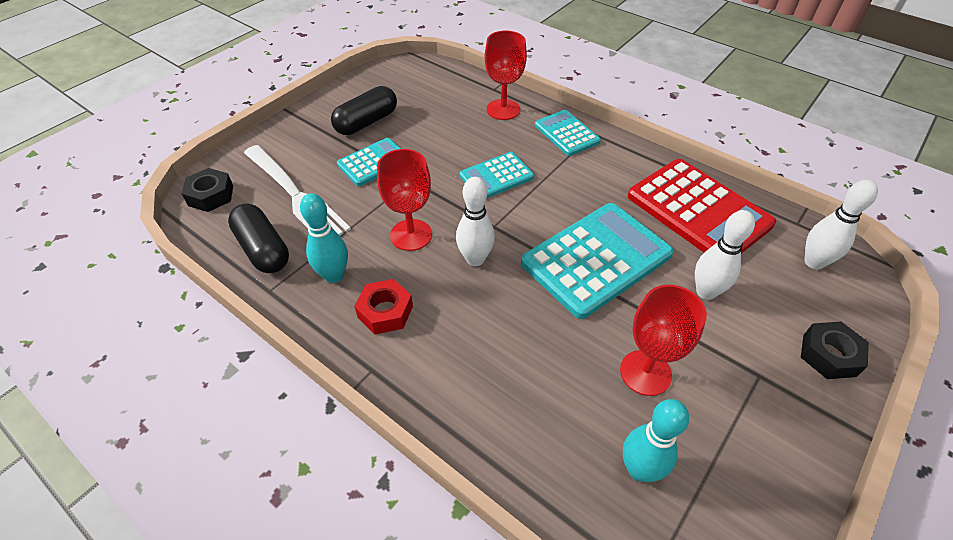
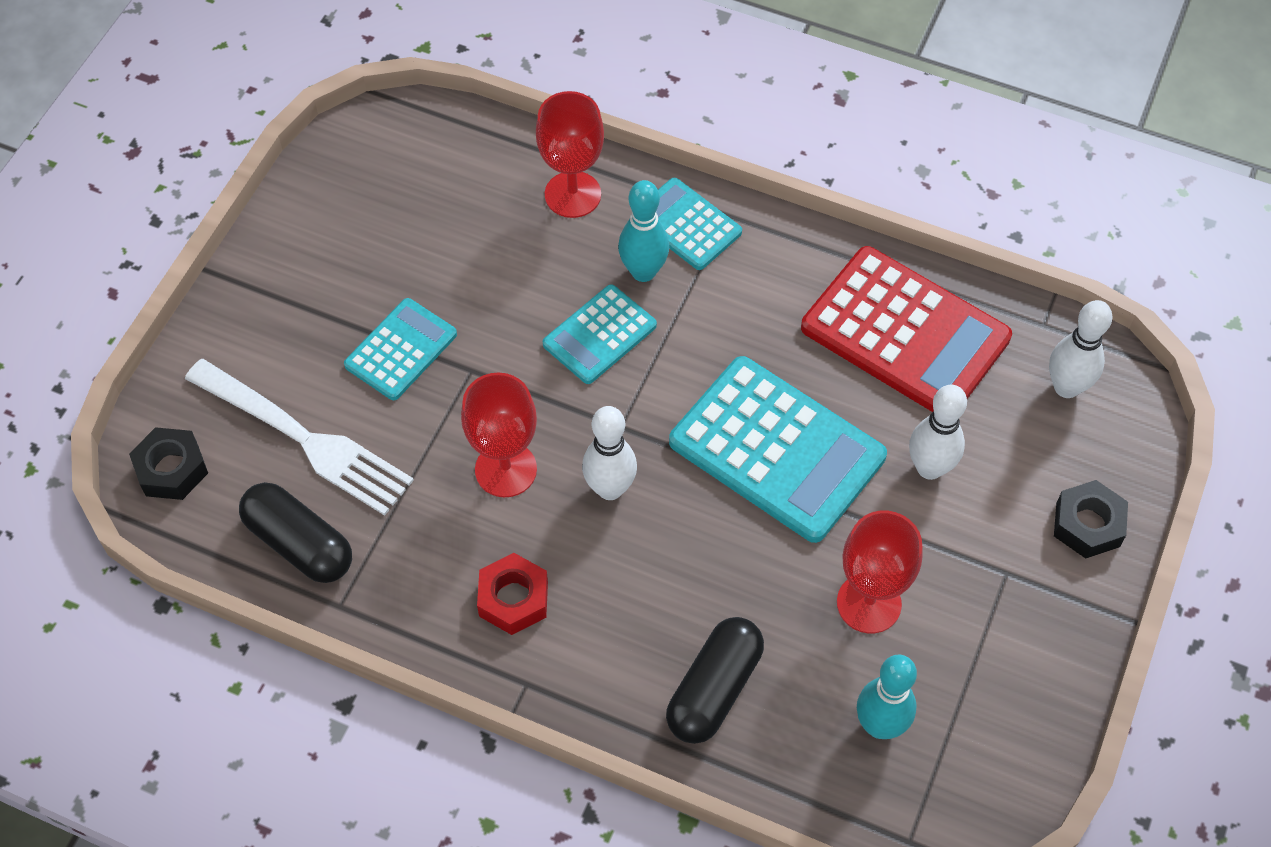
camera: 15 degrees left, 10 degrees up
(334, 275) = (421, 561): turquoise bowling pin -> turquoise bowling pin (643, 271)
(366, 122) = (357, 270): black capsule -> black capsule (714, 689)
(596, 259) = (777, 449): turquoise calculator -> turquoise calculator turned 90 degrees clockwise

